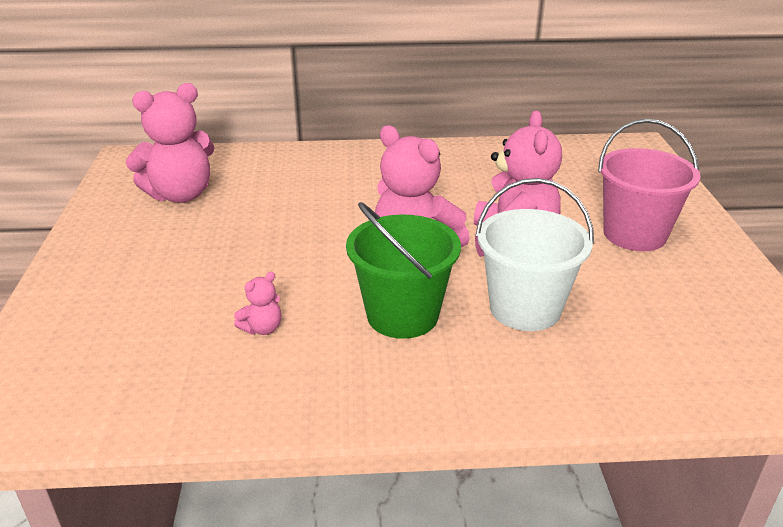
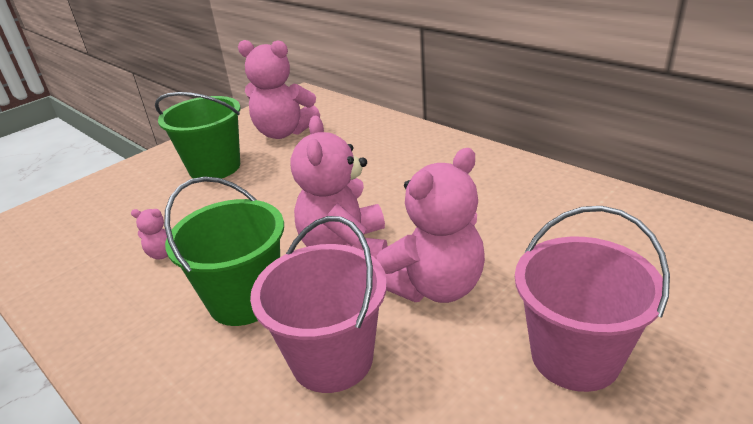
camera: 50 degrees right, 0 degrees up
(164, 250) = (215, 168): none -> green bucket
(525, 308) = (332, 359): white bucket -> pink bucket

